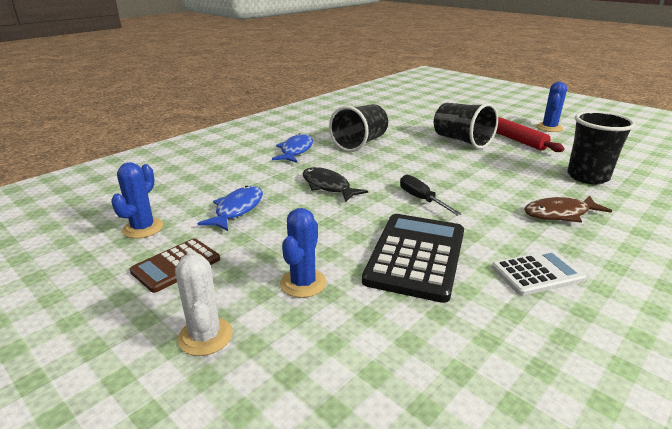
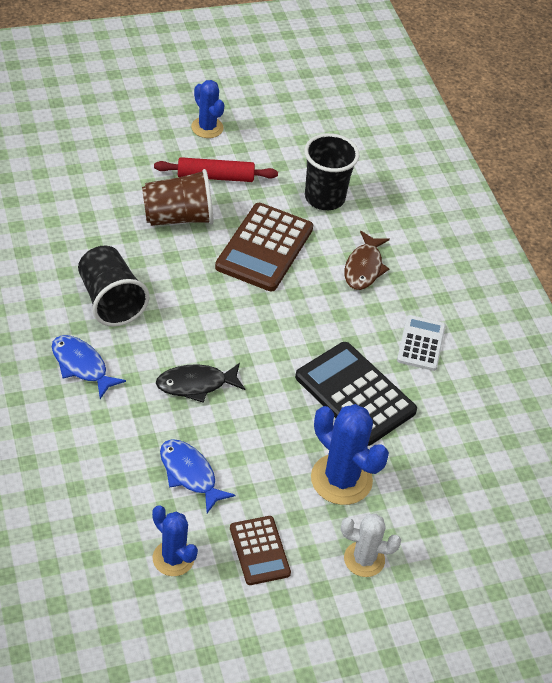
camera: 65 degrees left, 20 degrees up
(303, 283) = (341, 479): blue cactus -> blue cactus, size x1.57
(421, 199) = (274, 334): black screwdriver -> none
(462, 141) = (178, 217): black cup -> brown cup
(494, 171) = (264, 248): none -> brown calculator

